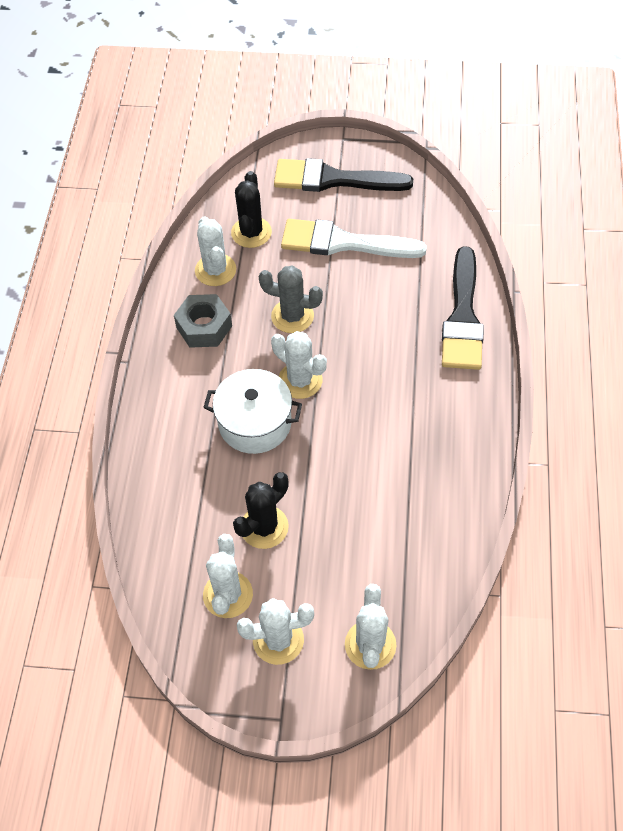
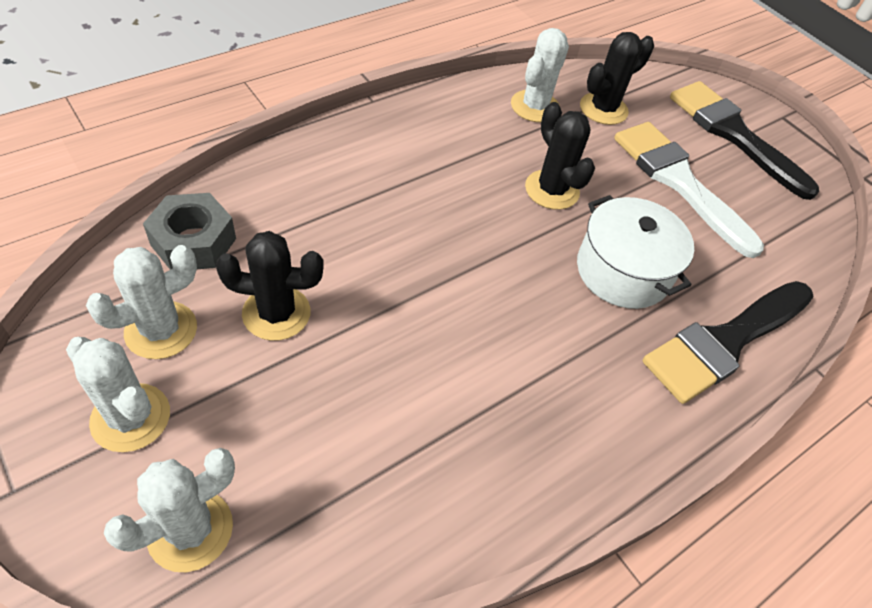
camera: 40 degrees right, 5 degrees down
(204, 327) = (466, 131): grey nut -> grey nut (193, 242)
(255, 423) = (398, 231): white pot -> white pot (623, 271)
(292, 316) = (552, 190): grey cactus -> black cactus
(300, 380) = (486, 239): white cactus -> none

